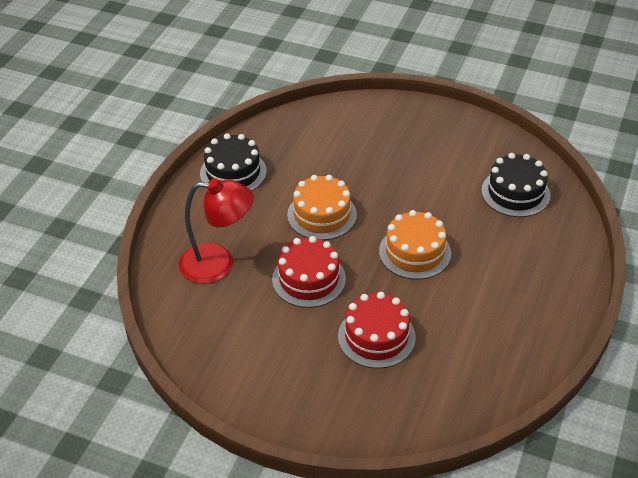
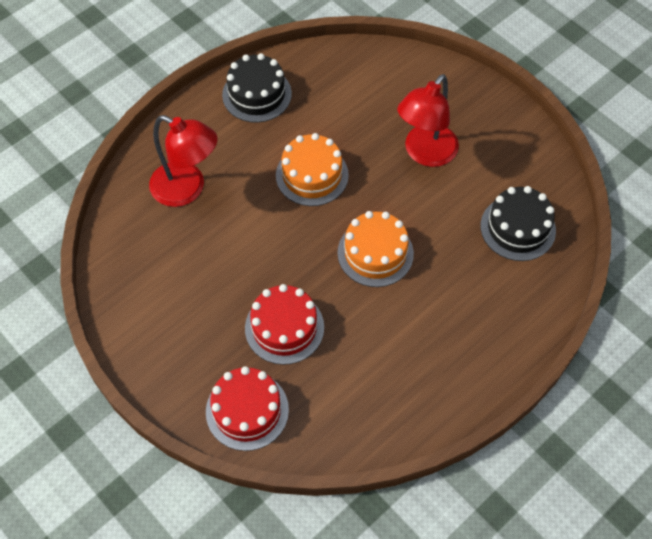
camera: 25 degrees right, 15 degrees up
(309, 279) = (259, 240): red cake -> red cake (247, 410)
(405, 167) = (425, 153): none -> red lamp

